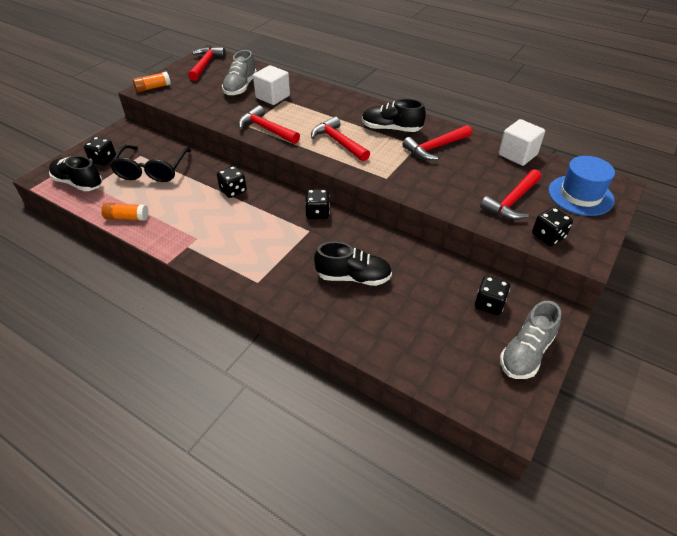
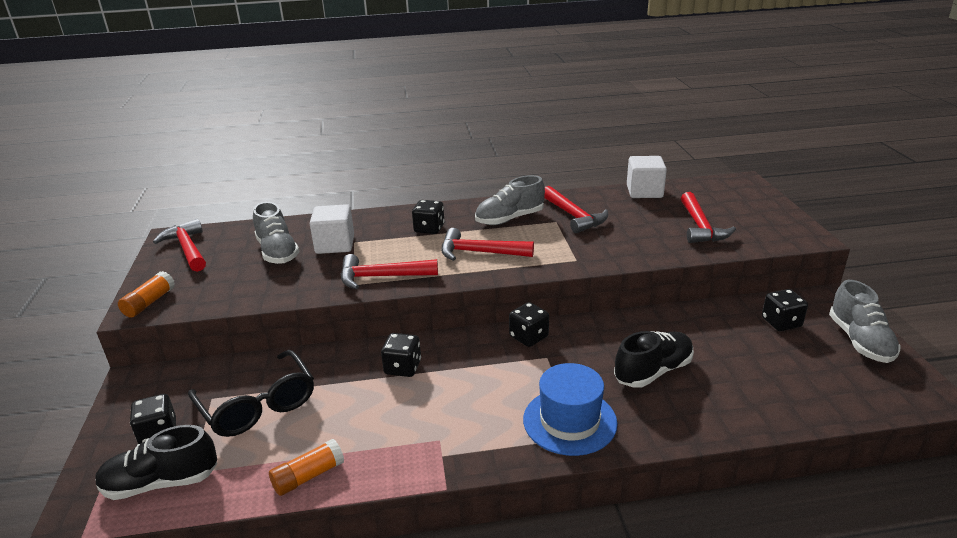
camera: 40 degrees left, 15 degrees down
(391, 129) = (509, 219): black shoe -> grey shoe
(435, 148) = (574, 216): red hammer -> red hammer turned 45 degrees counterclockwise
(548, 236) = (765, 238): black dice -> black dice (429, 229)
(580, 195) = (734, 199): blue hat -> blue hat (569, 421)

